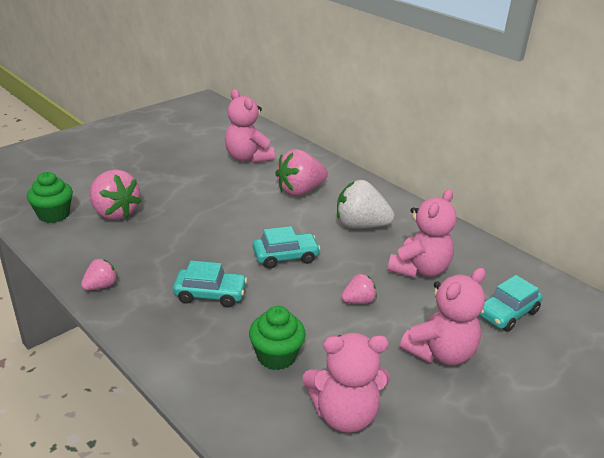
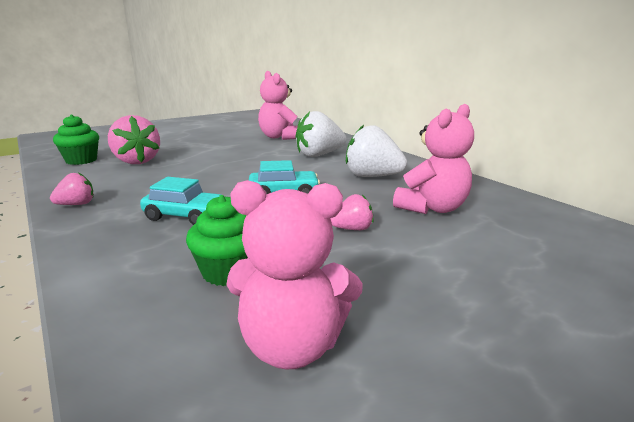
camera: 10 degrees right, 10 degrees down
(300, 191) = (319, 155): pink strawberry -> white strawberry
(440, 353) = (451, 283): pink teddy bear -> none
(507, 313) = (544, 249): turquoise car -> none

